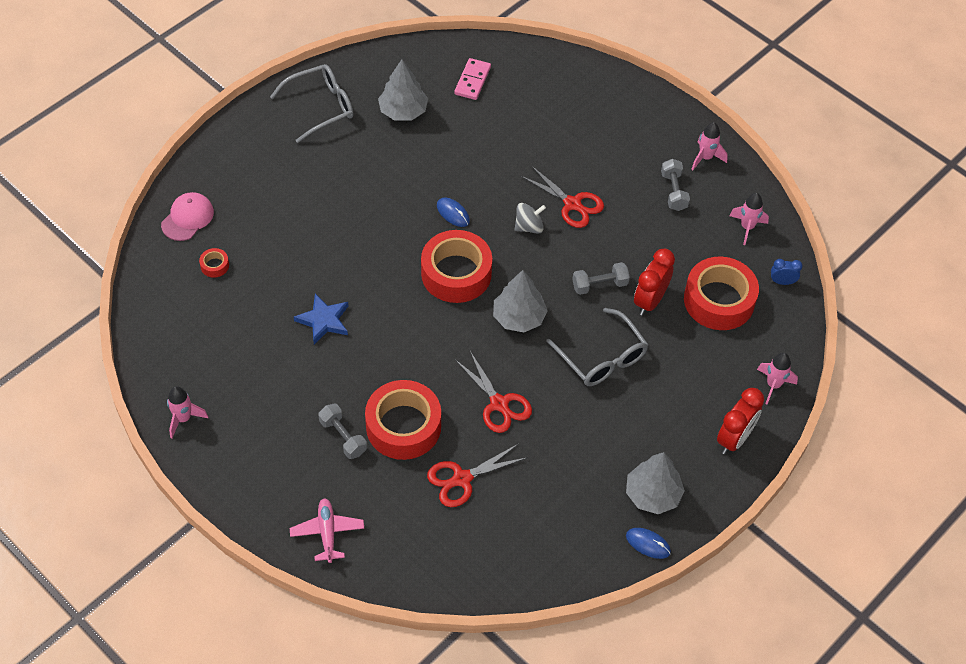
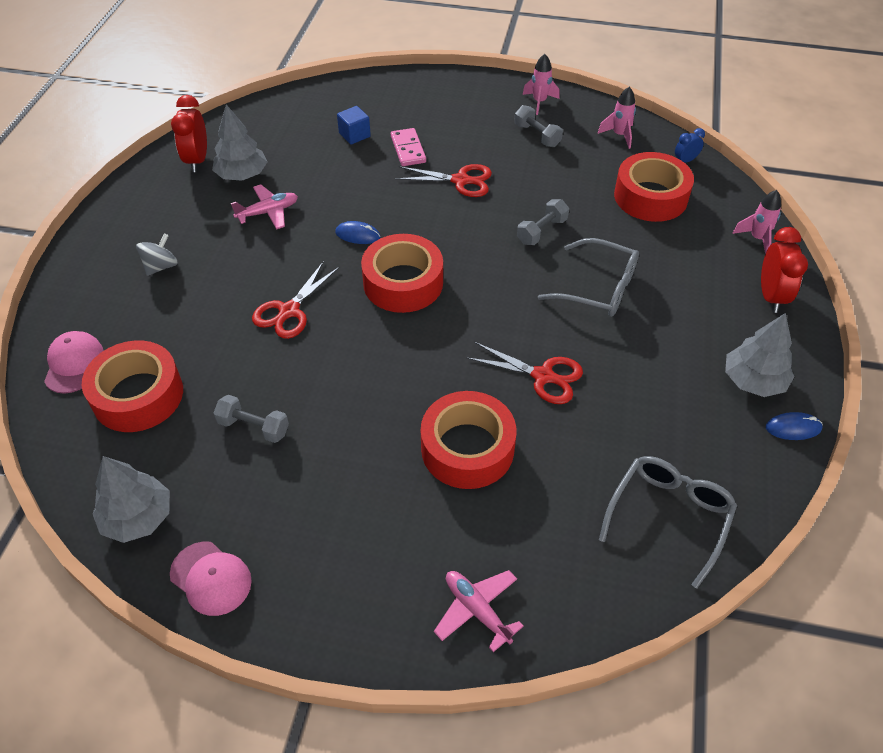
camera: 30 degrees left, 5 degrees down
(183, 419) = (211, 578): pink rocket -> pink cap
(214, 265) = (138, 395): red tape -> red tape, size x2.48
(321, 107) = (155, 204): grey glasses -> grey glasses (669, 516)
(323, 321) = (301, 390): blue star -> none
(343, 437) = (412, 495): grey dumbbell -> grey dumbbell (253, 427)
(399, 157) = (268, 212): none -> pink plane
(462, 479) = (570, 467): red scissors -> red scissors (289, 311)
(472, 81) = (290, 127): pink domino -> pink domino (408, 149)
(519, 115) = (354, 135): none -> blue cube
(519, 317) = (494, 291): grey tree -> grey tree (138, 517)
(529, 227) = (438, 214): grey spinning top -> grey spinning top (161, 266)
(650, 301) = (595, 223): red clock -> red clock (197, 160)

